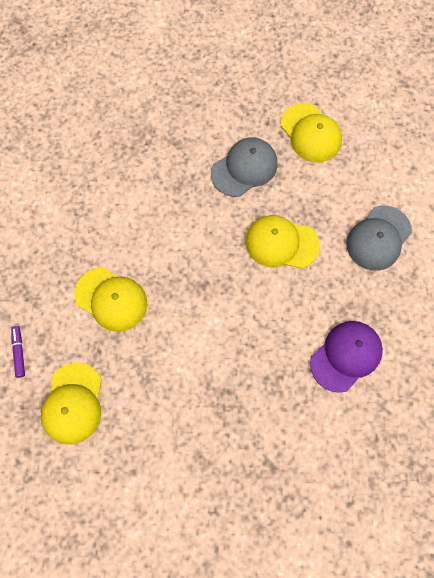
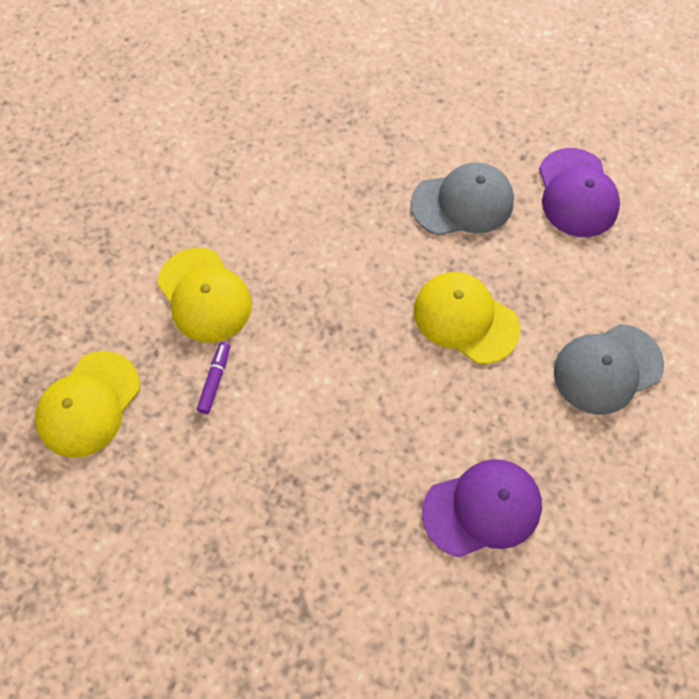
camera: 25 degrees right, 5 degrees down
(19, 352) = (58, 311): purple marker -> purple marker (215, 380)
(310, 133) = (577, 193): yellow cap -> purple cap

